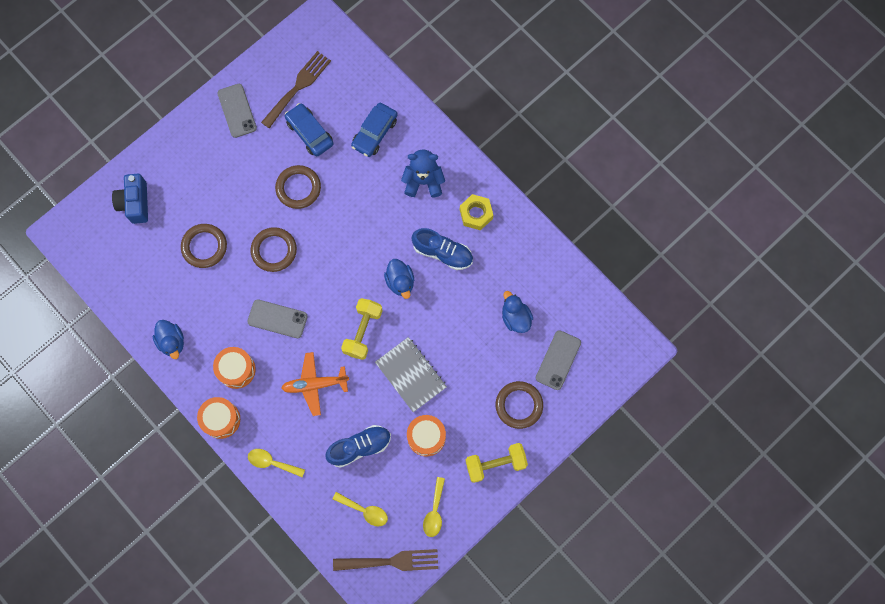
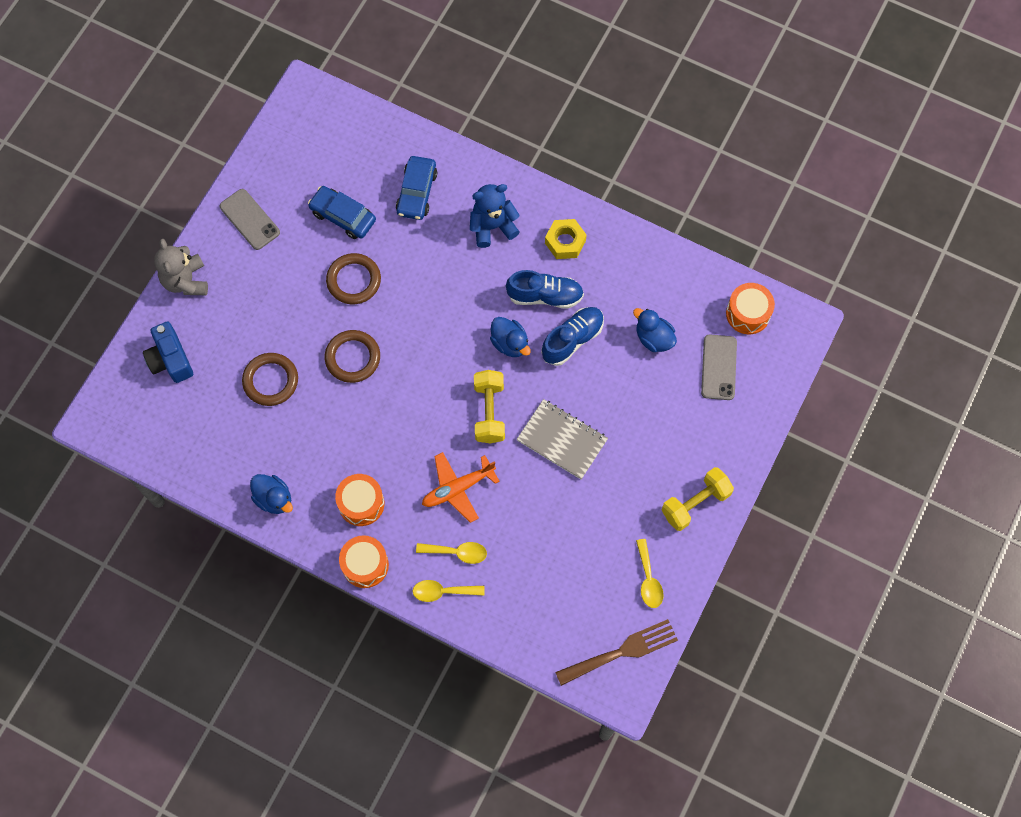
camera: 20 degrees left, 5 degrees down
(170, 144) = (186, 281): none -> grey teddy bear
(277, 319) = (386, 431): grey phone -> none
(298, 87) = (310, 171): brown fork -> none
(359, 447) = (536, 539): blue shoe -> blue shoe (572, 339)
(364, 510) = (569, 607): yellow spoon -> yellow spoon (457, 552)
(426, 437) = (606, 501): orange drum -> orange drum (748, 313)
(519, 405) = (695, 431): brown ring -> none

